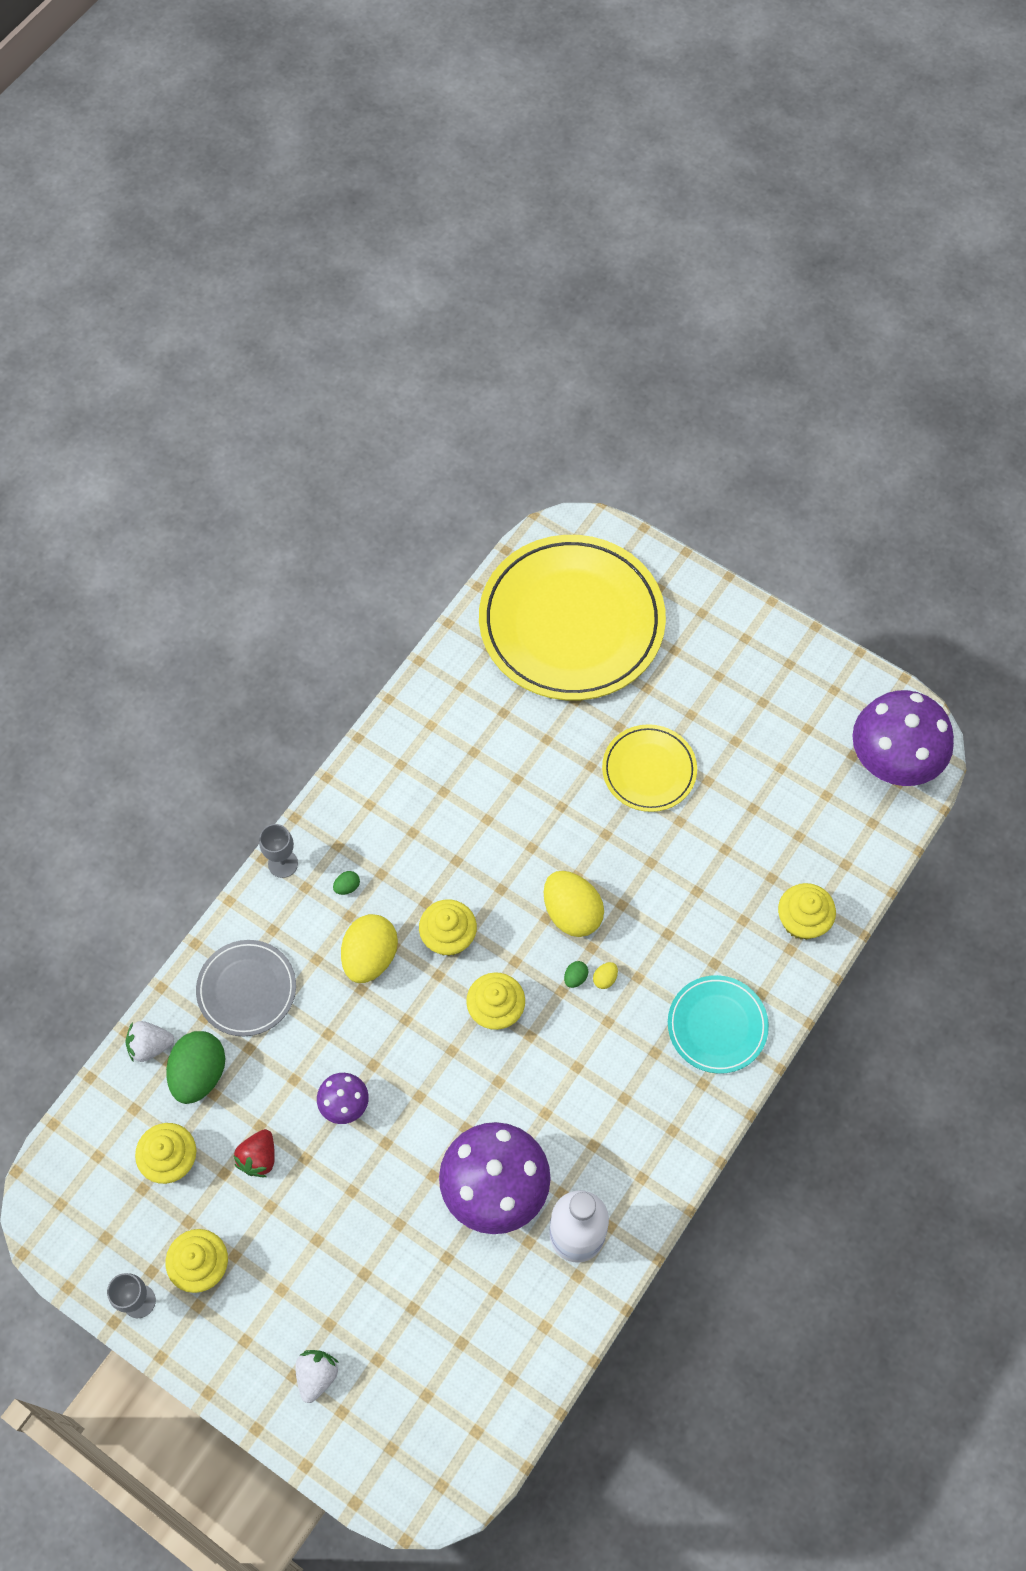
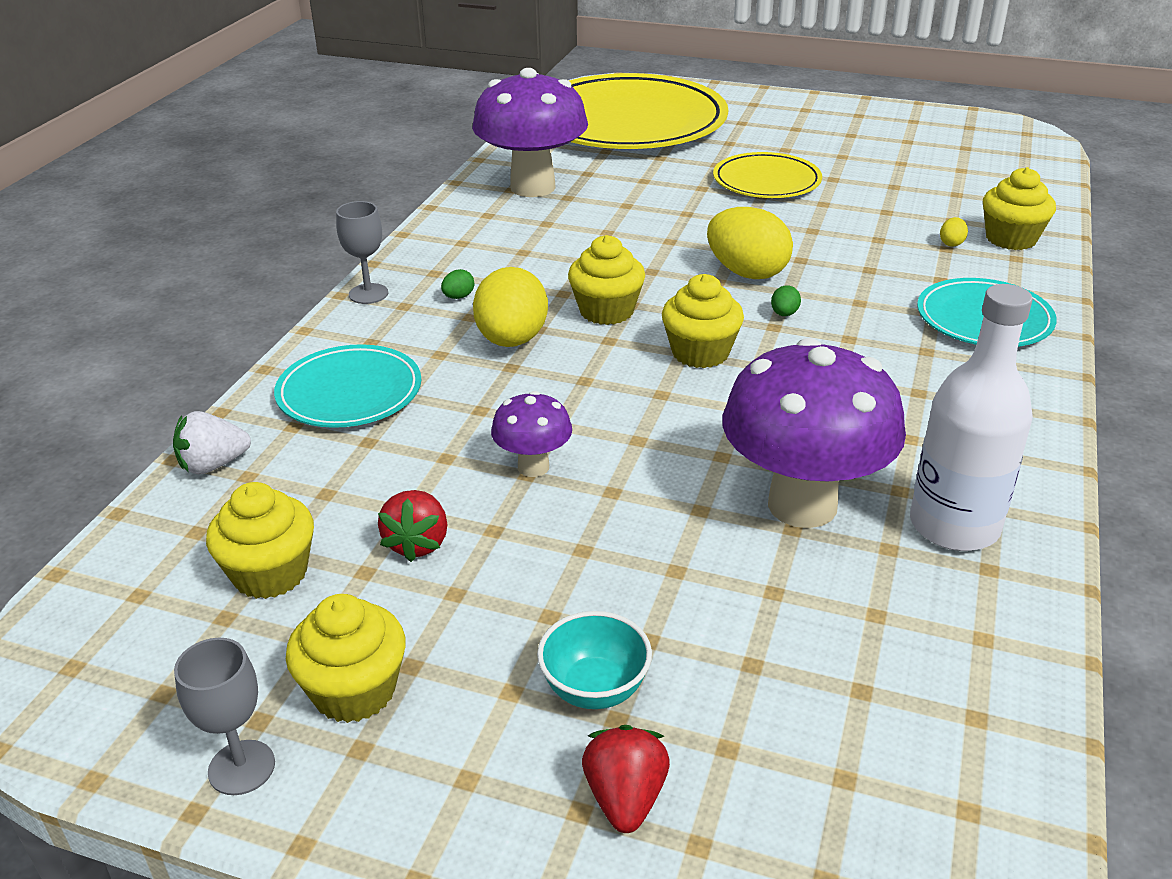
camera: 15 degrees left, 30 degrees down
(199, 1073) = (297, 477): green egg -> none
(247, 989) = (349, 392): grey plate -> turquoise plate
(317, 1375) = (625, 798): white strawberry -> red strawberry
(324, 1301) = (595, 689): none -> turquoise bowl
(605, 978) = (821, 309): yellow egg -> yellow egg (951, 243)
(891, 763) = (1007, 146): purple mushroom -> purple mushroom (533, 187)

